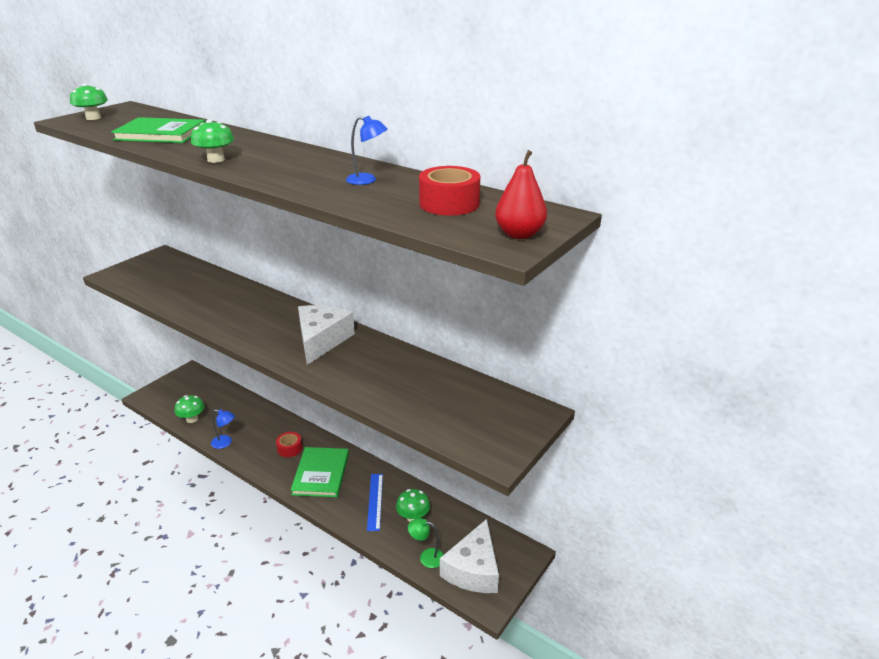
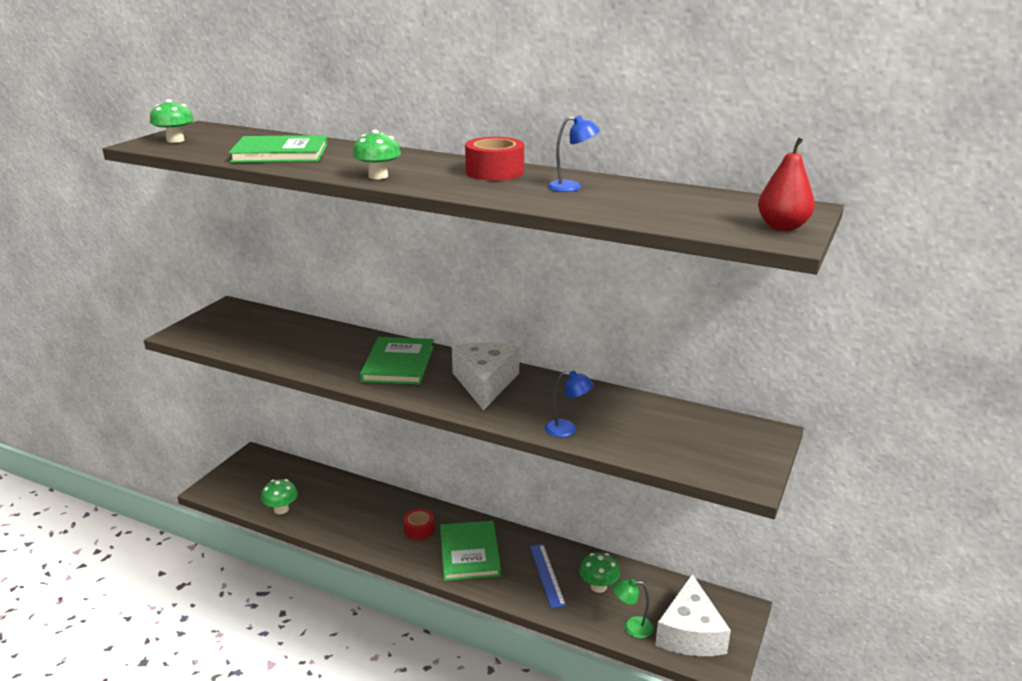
camera: 10 degrees left, 5 degrees down
(225, 443) = (336, 532): blue lamp -> blue lamp (567, 429)
(262, 316) = (398, 364): none -> green book
(449, 203) = (682, 204): red tape -> red tape (494, 172)

